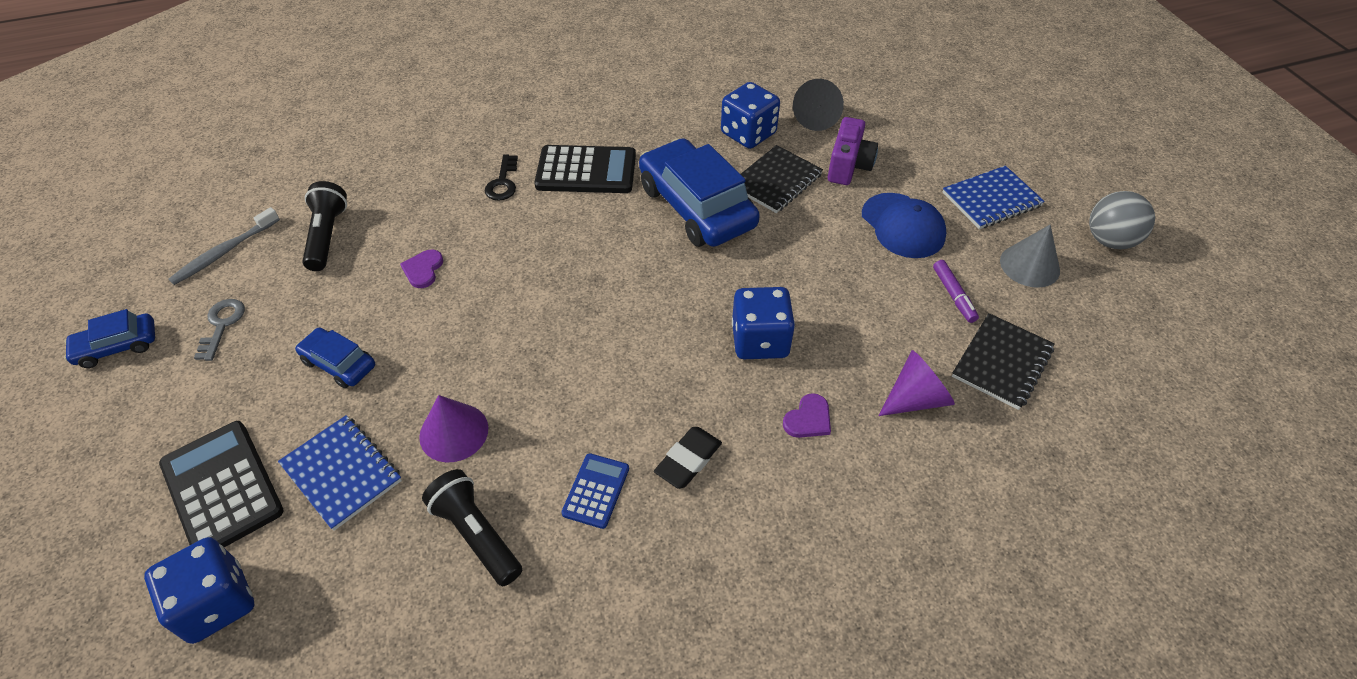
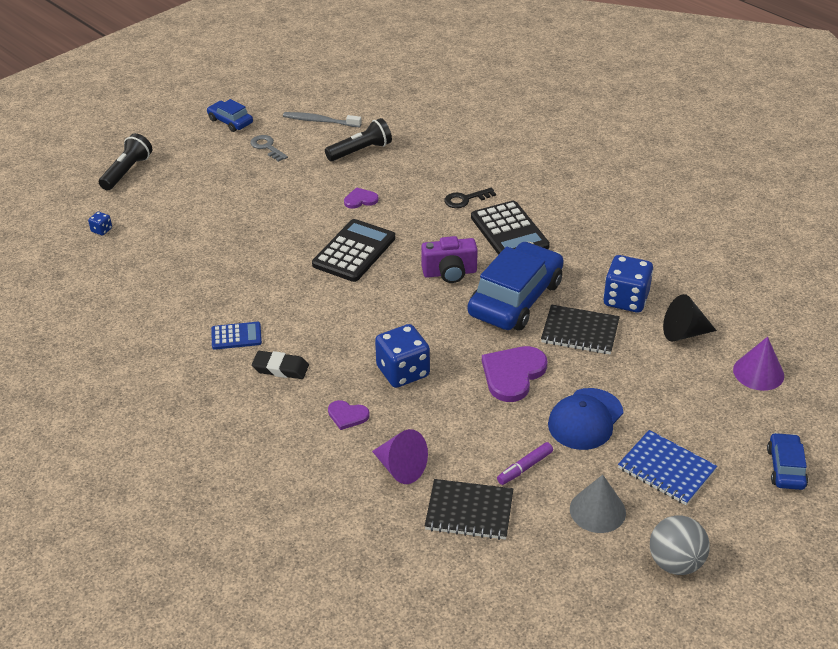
camera: 65 degrees right, 10 degrees down
(217, 603) = (101, 230): blue dice -> blue dice, size x0.44
(222, 325) = (267, 147): grey key -> grey key turned 105 degrees counterclockwise
(222, 488) = (164, 200): black calculator -> black calculator (354, 251)
(339, 364) = (267, 201): blue car -> blue car (785, 468)
(342, 473) = (195, 235): blue notebook -> none
(454, 432) = (245, 264): purple cone -> purple cone (758, 372)
(476, 534) = (183, 300): black flashlight -> black flashlight (127, 171)
(812, 252) = (513, 374): none -> purple heart
(848, 166) = (635, 368): purple camera -> purple camera (449, 273)

